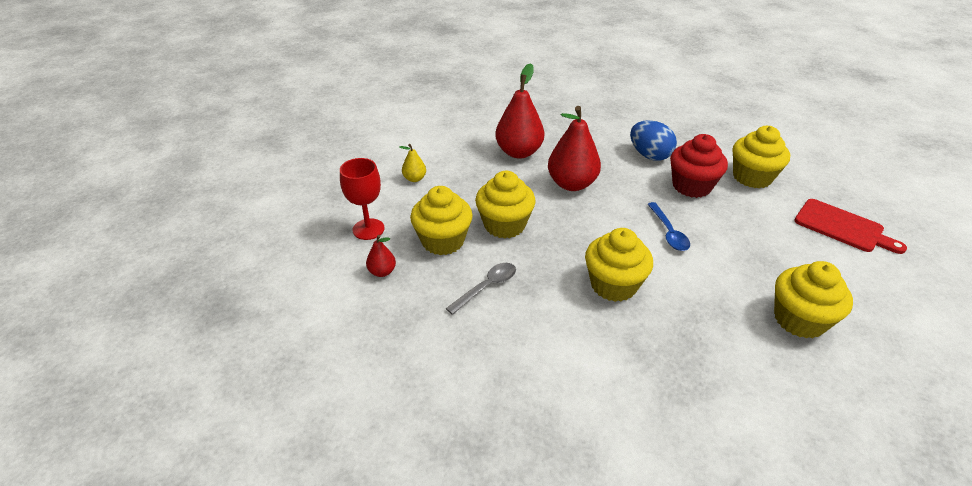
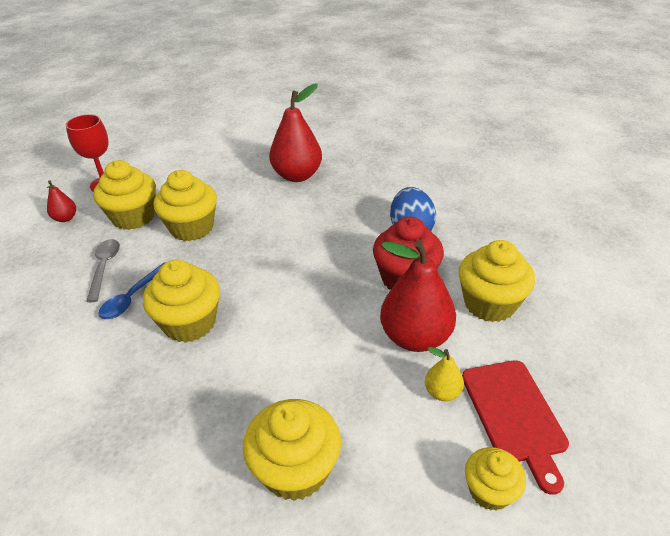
camera: 40 degrees right, 0 degrees up
(414, 179) = (189, 162): yellow pear -> yellow pear (442, 392)
(487, 287) = (104, 267): grey spoon -> grey spoon turned 90 degrees counterclockwise
(571, 184) = (296, 222): red pear -> red pear (415, 337)
(668, 232) = (310, 308): blue spoon -> blue spoon (133, 297)
(883, 268) = (489, 491): none -> yellow cupcake

